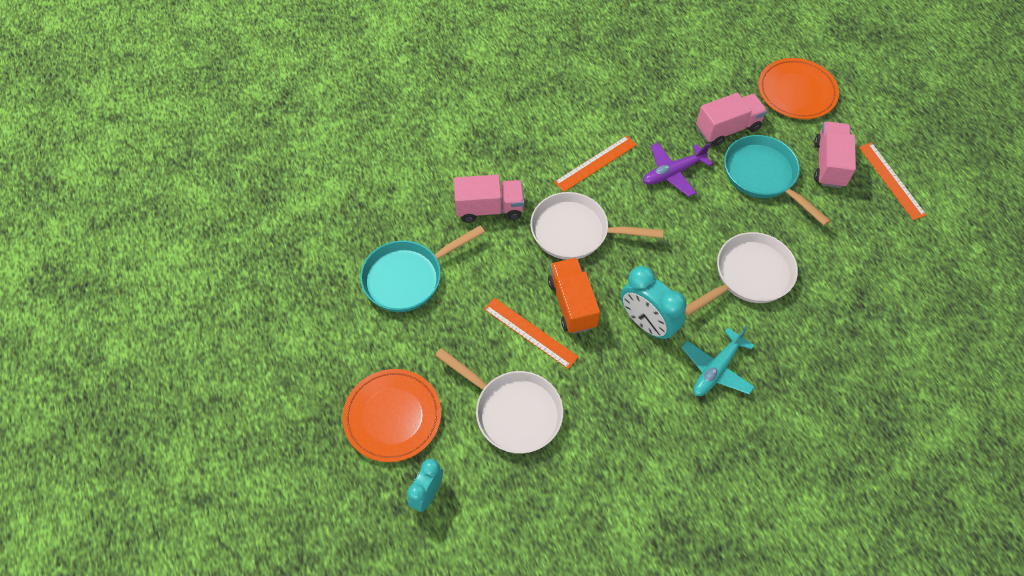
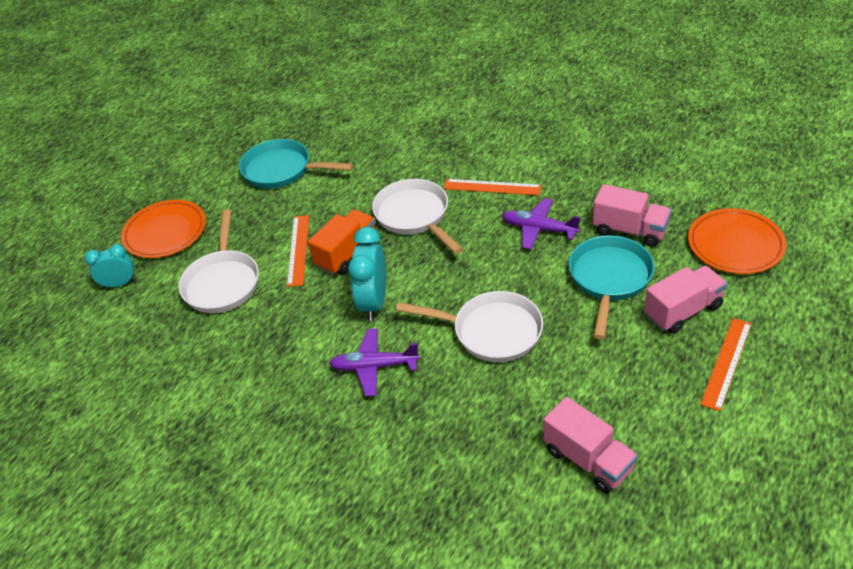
camera: 55 degrees right, 15 degrees down
(489, 208) = (383, 167): pink truck -> pink truck (588, 460)
(716, 369) = (374, 367): turquoise plane -> purple plane

